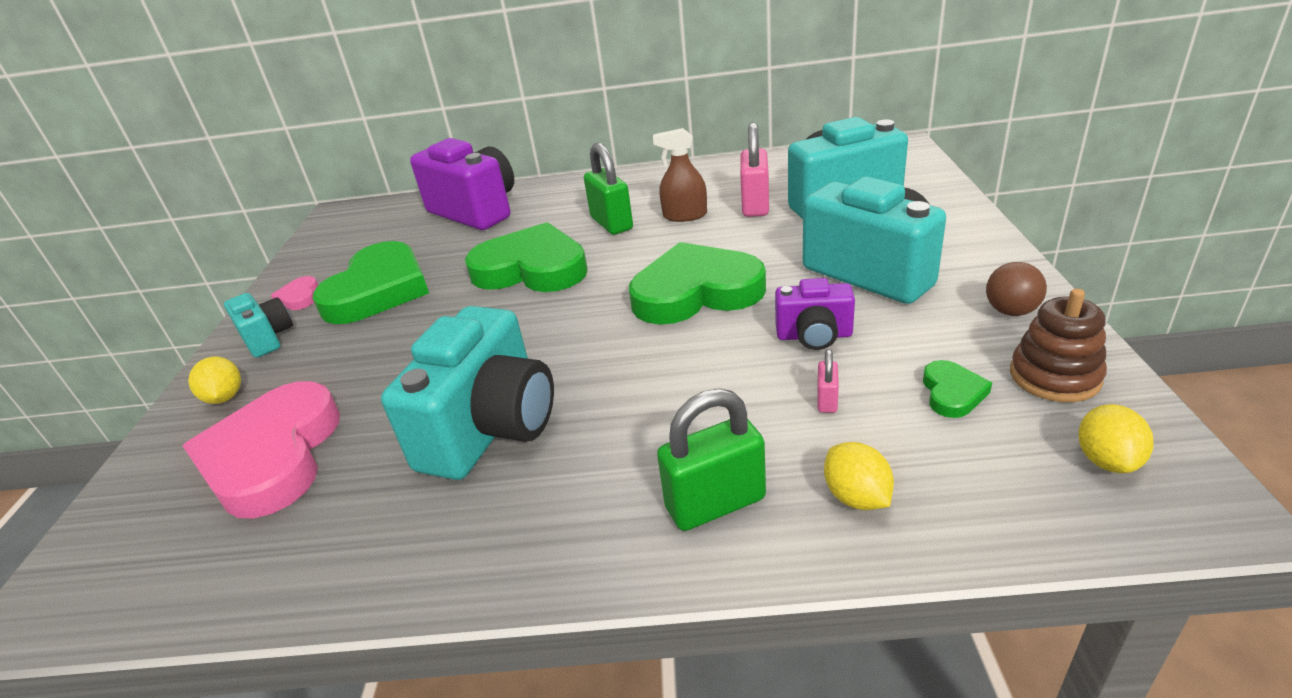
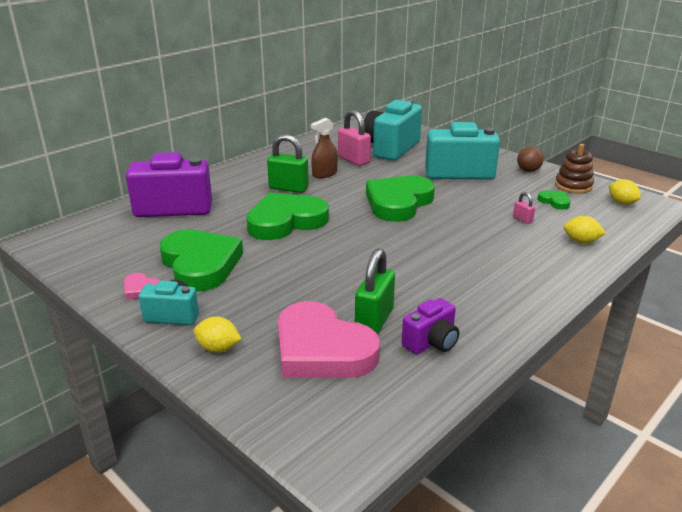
camera: 50 degrees left, 5 degrees down
(490, 429) = (413, 285): turquoise camera -> none
(715, 503) = (546, 264): green padlock -> green padlock (374, 320)
(814, 336) = (479, 201): purple camera -> purple camera (431, 342)

